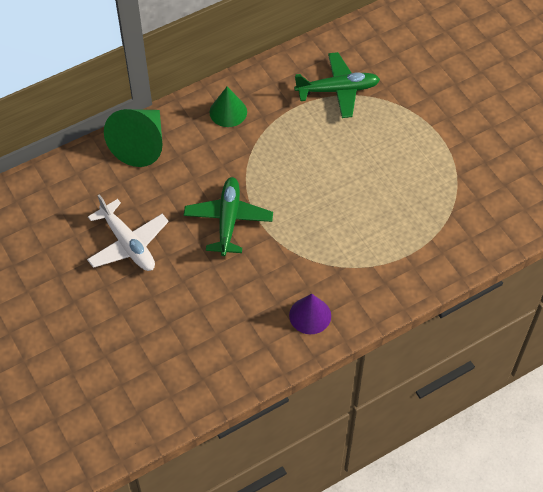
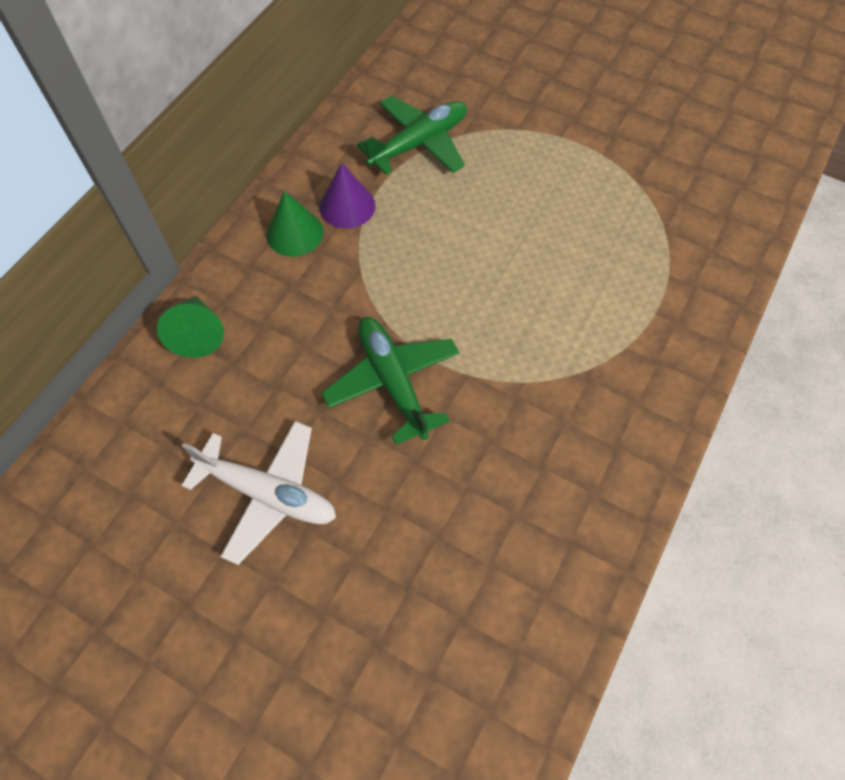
camera: 30 degrees left, 5 degrees up
(141, 144) = (198, 334): green cone -> green cone, size x0.62
(310, 315) = (598, 461): purple cone -> purple cone (347, 206)

